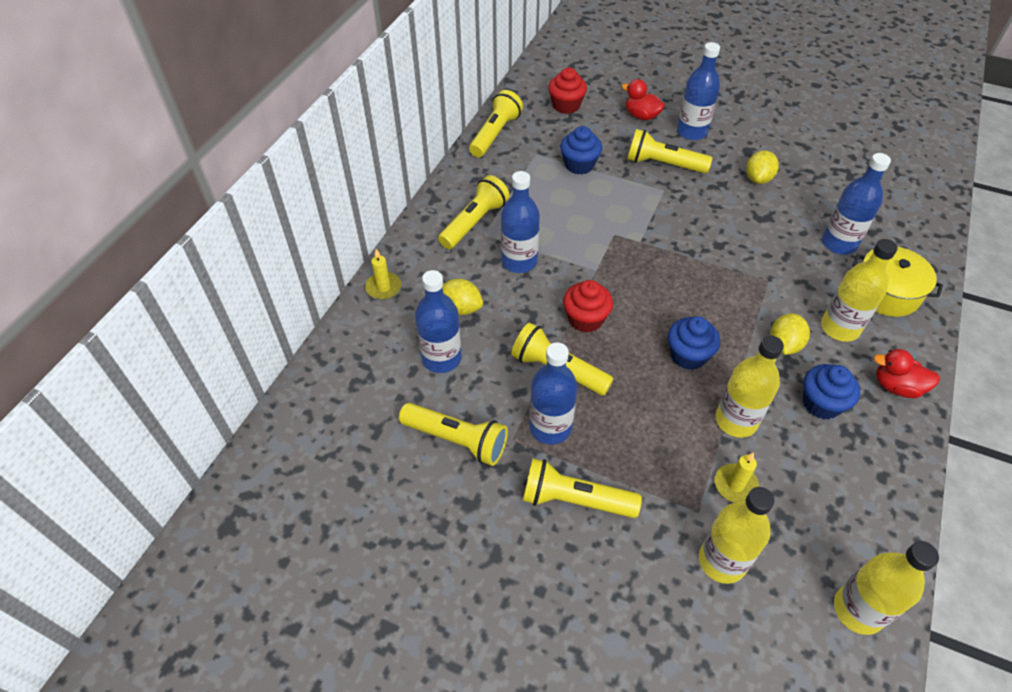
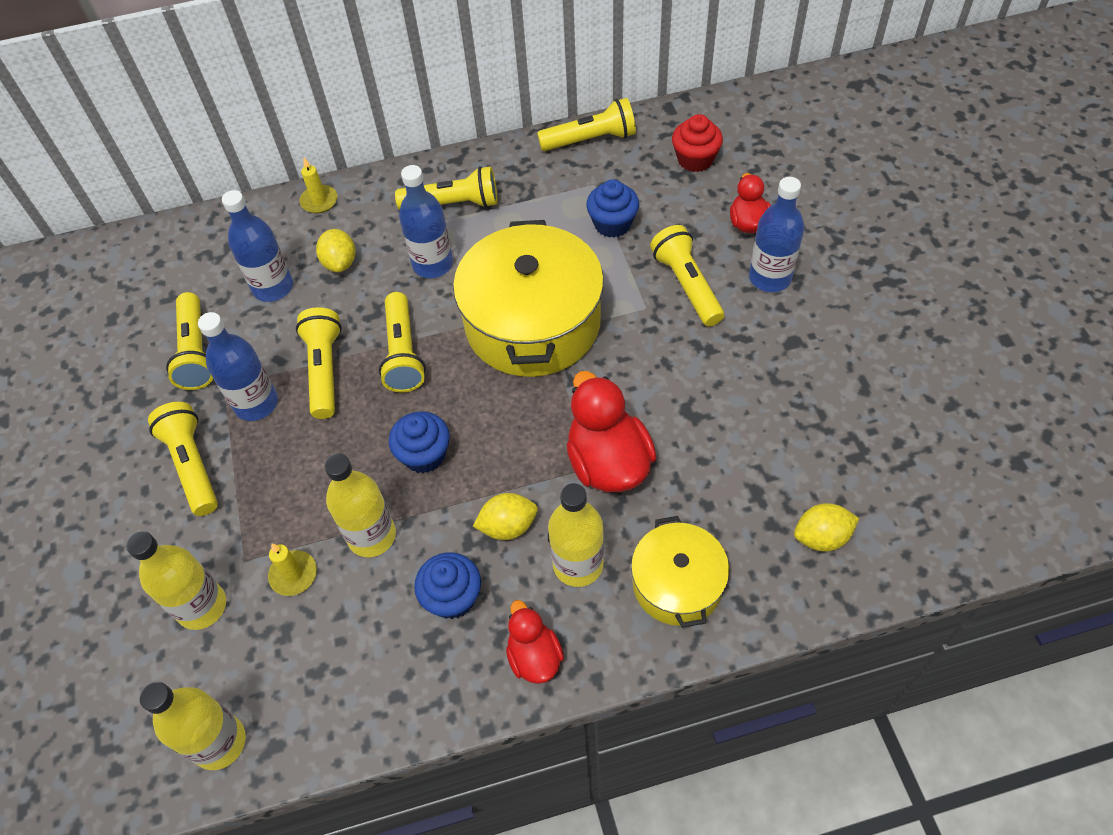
camera: 55 degrees right, 5 degrees up
(585, 319) = (403, 353): red cupcake -> yellow flashlight
(625, 243) = (533, 323): none -> yellow pot
(758, 179) = (752, 375): yellow lemon -> yellow lemon (821, 537)
(771, 272) = (608, 462): none -> red duck
(839, 243) = (717, 501): blue bottle -> none

